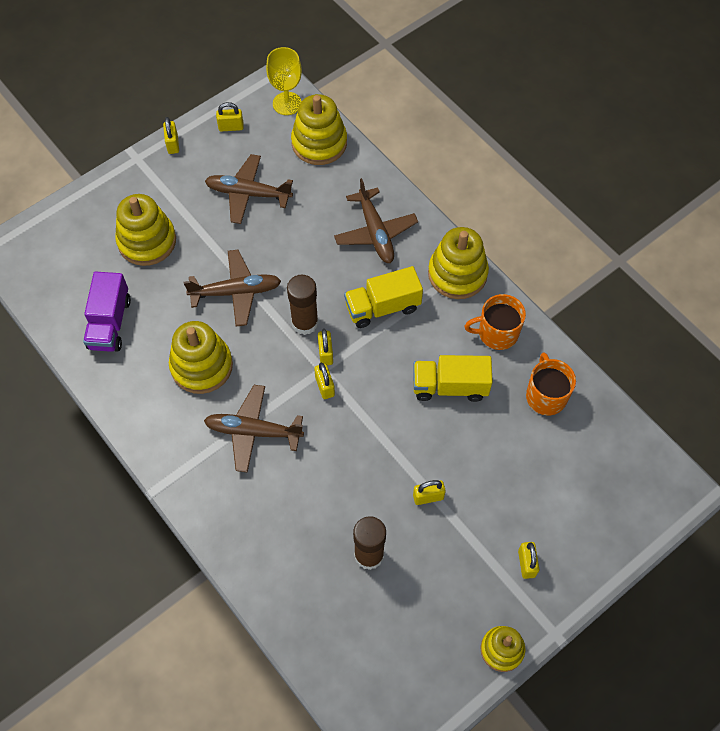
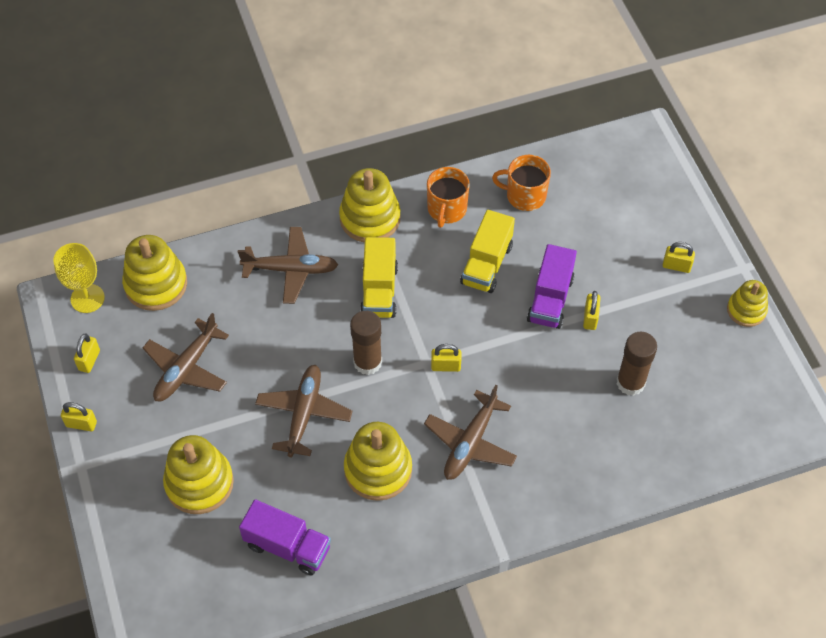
camera: 70 degrees left, 5 degrees down
(325, 353) = (410, 354): yellow padlock -> none
(434, 454) = (550, 299): none -> purple truck

